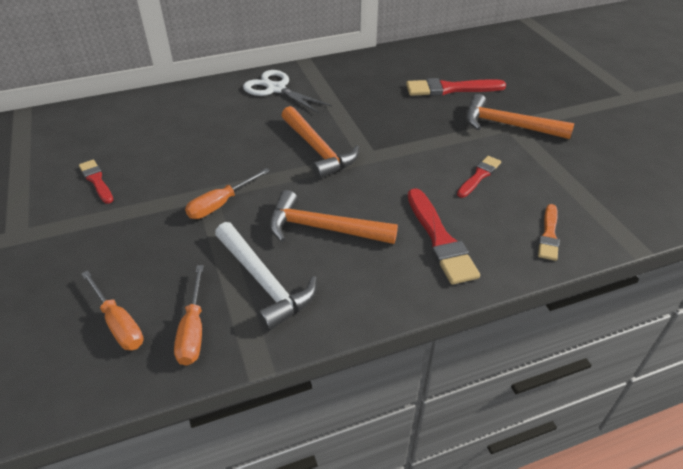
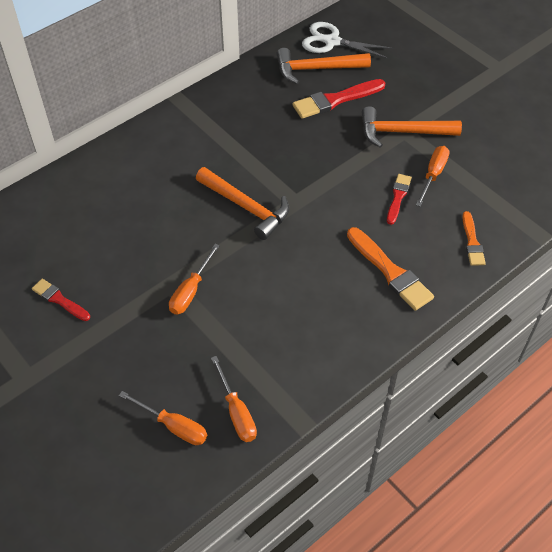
camera: 20 degrees left, 10 degrees up
(264, 282) = (269, 354): white hammer -> none
(276, 89) = (168, 143): white scissors -> white scissors (331, 41)
(322, 228) = (291, 289): orange hammer -> orange hammer (316, 69)
(440, 239) = (390, 271): red brush -> orange brush
(526, 166) = (433, 175): none -> orange screwdriver

